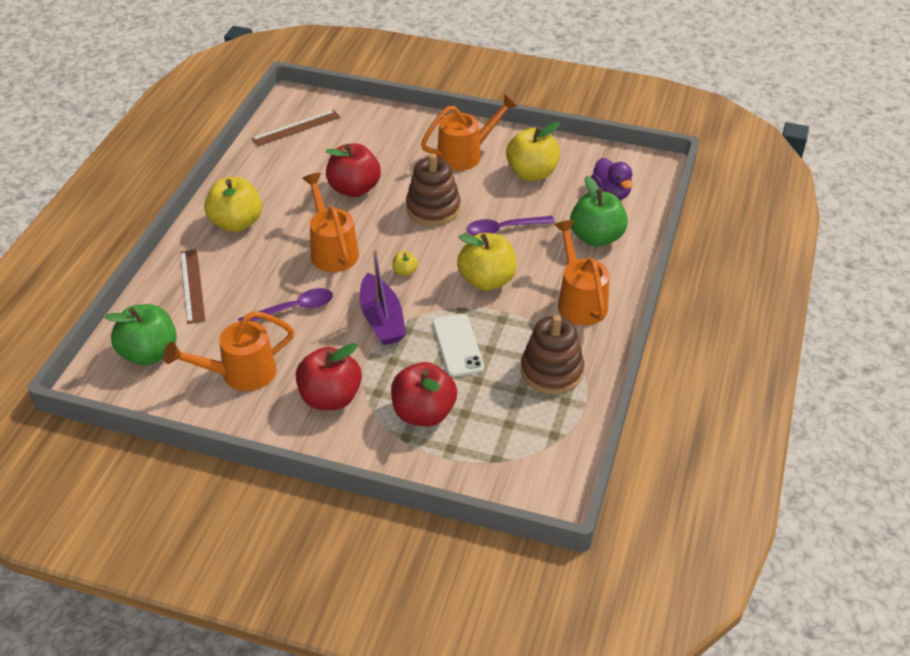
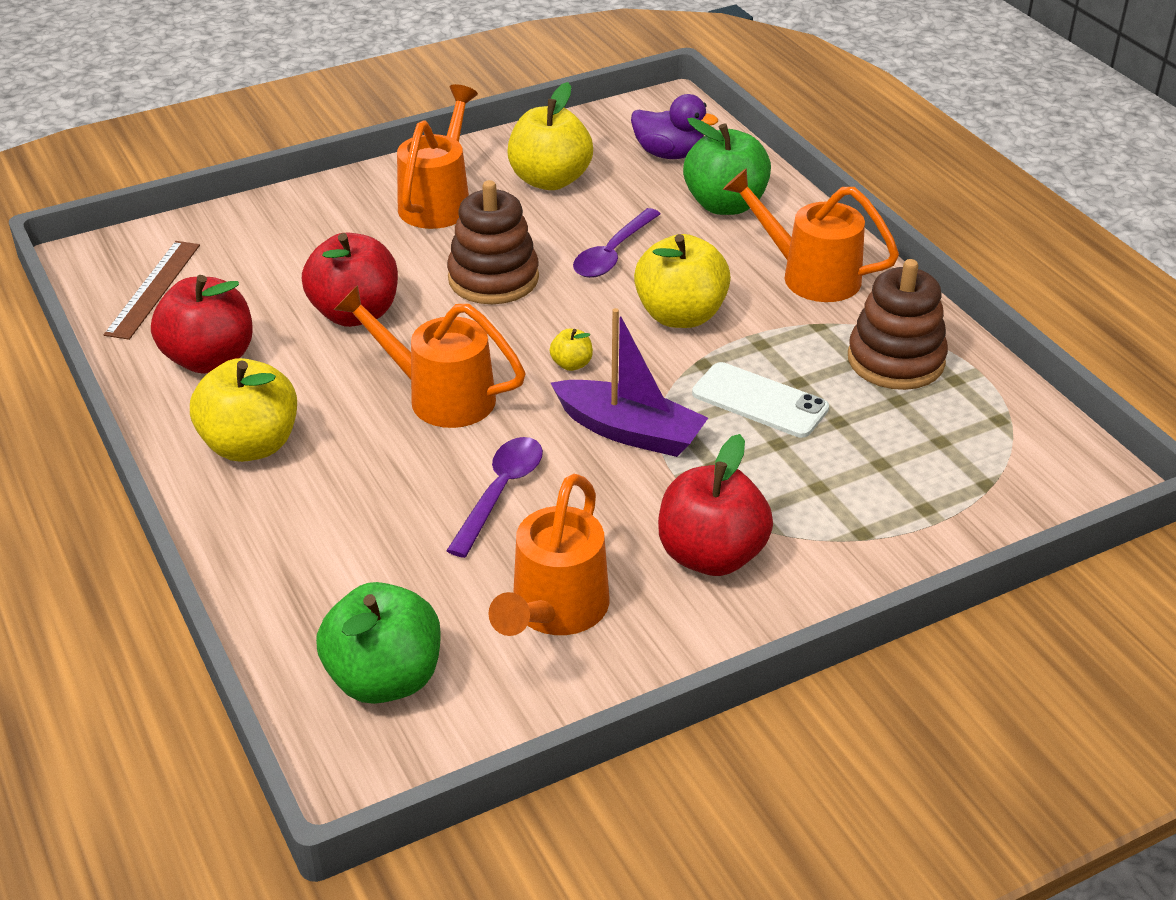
camera: 45 degrees left, 5 degrees down
(192, 286) = (310, 558): brown ruler -> none
(423, 413) = (840, 494): red apple -> red apple (209, 359)

